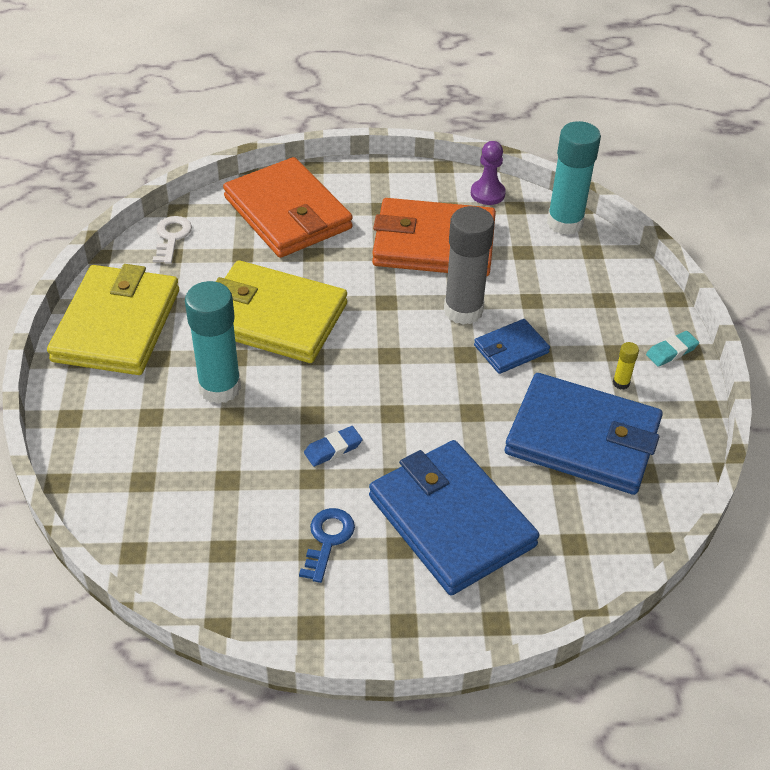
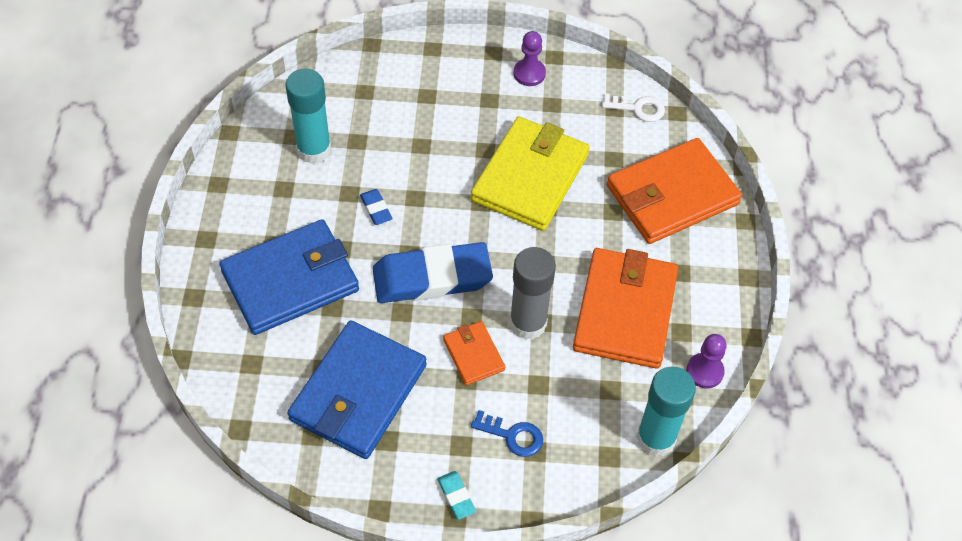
camera: 95 degrees right, 10 degrees up
(117, 325) = (529, 73): yellow wallet -> purple pawn
(220, 387) = (451, 138): turquoise glue stick -> turquoise glue stick (314, 150)
(327, 540) = (289, 199): blue key -> blue key (512, 436)
(422, 389) = (432, 278): none -> blue eraser
(511, 349) = (473, 354): blue wallet -> orange wallet
(621, 383) = (420, 440): yellow glue stick -> none

